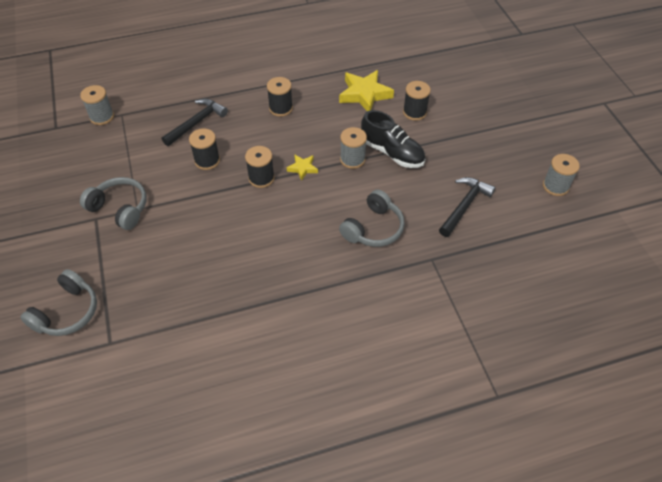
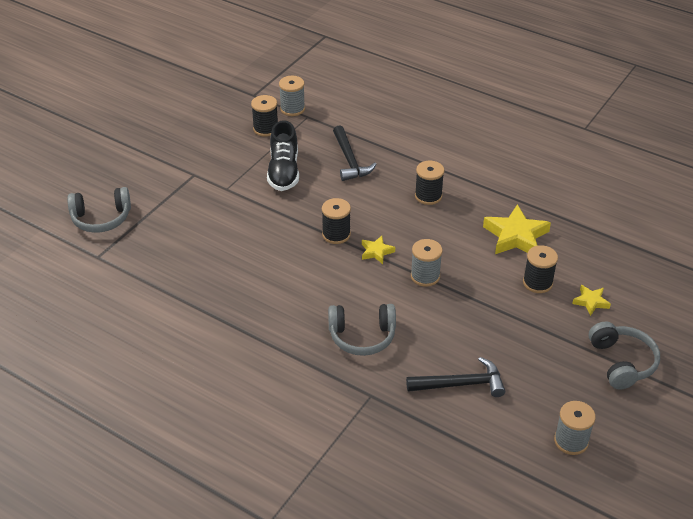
camera: 50 degrees right, 10 degrees down
(120, 208) = (217, 180): grey headphones -> grey headphones (622, 362)
(197, 123) = (349, 160): black hammer -> black hammer turned 75 degrees clockwise
(207, 160) = (317, 192): black spool -> black spool (265, 129)
(392, 152) = (466, 297): black shoe -> black shoe (284, 171)
(454, 101) = (590, 302): none -> yellow star

